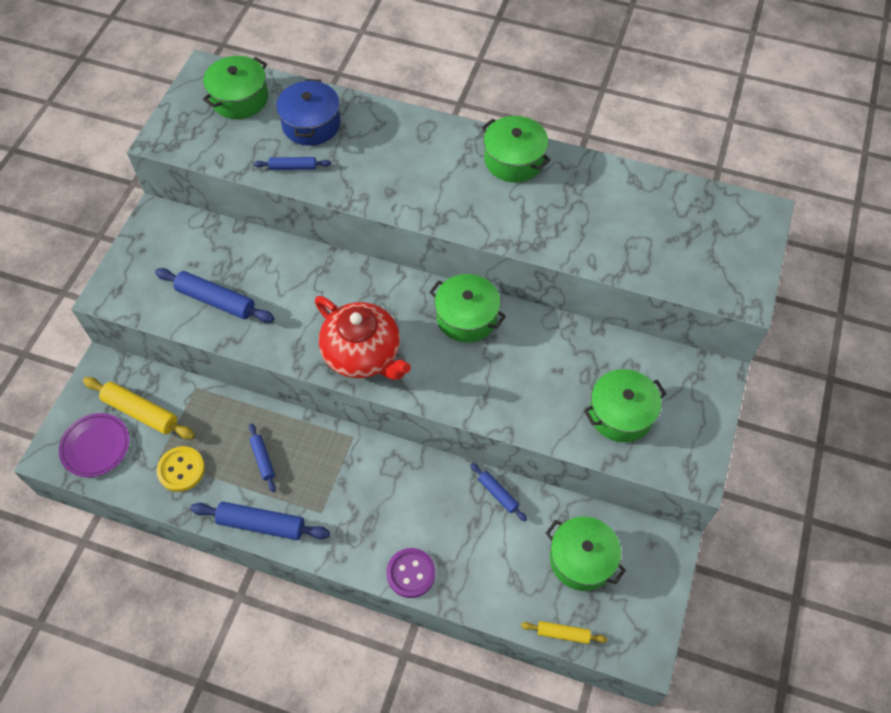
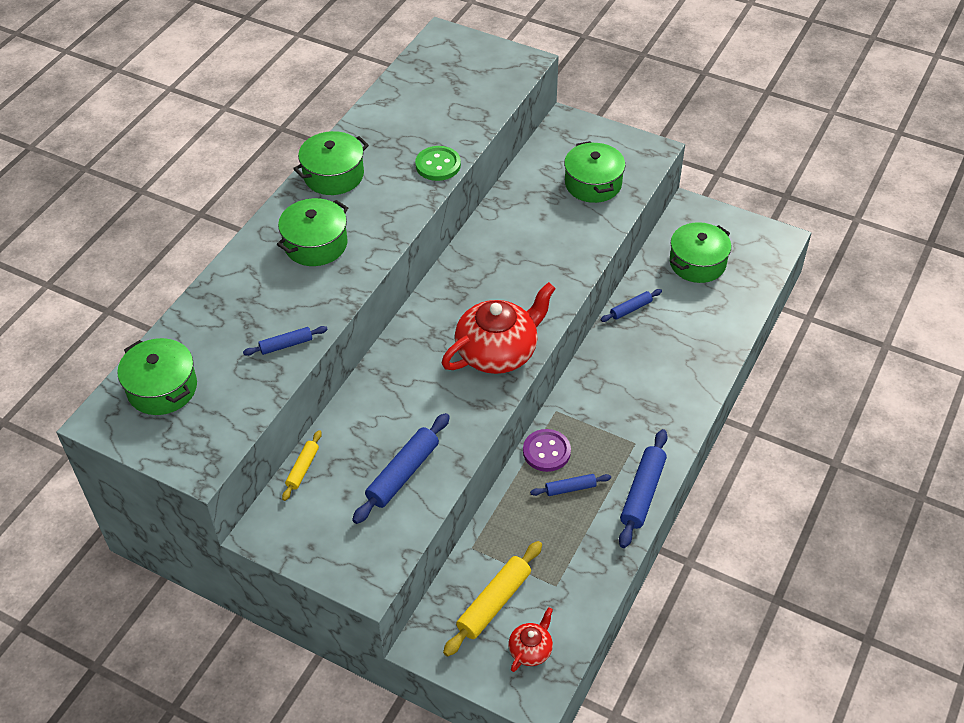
camera: 80 degrees left, 10 degrees down
(95, 446) = (531, 649): purple plate -> red teapot
(181, 469) = (572, 563): yellow button -> none
(293, 167) = (286, 345): blue rolling pin -> blue rolling pin turned 60 degrees clockwise
(311, 124) = (228, 325): blue pot -> none
(411, 573) = (702, 379): purple button -> purple button (546, 451)
(466, 317) = (472, 270): green pot -> green pot (315, 244)
(549, 240) = (438, 165): none -> green button
(563, 633) = (761, 285): yellow rolling pin -> yellow rolling pin (302, 468)

